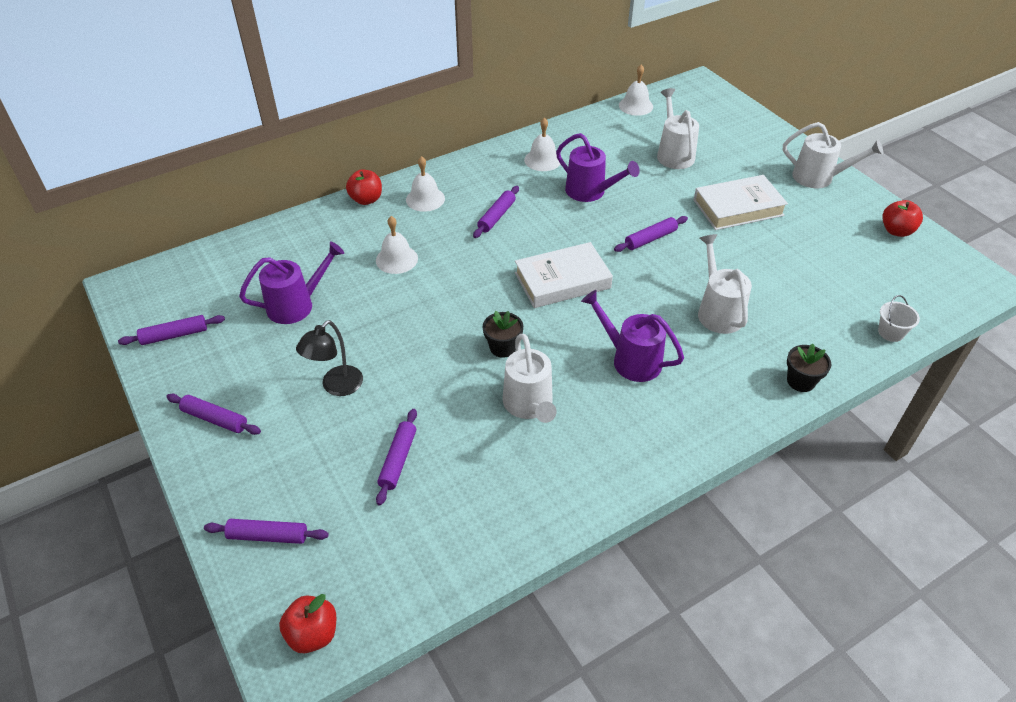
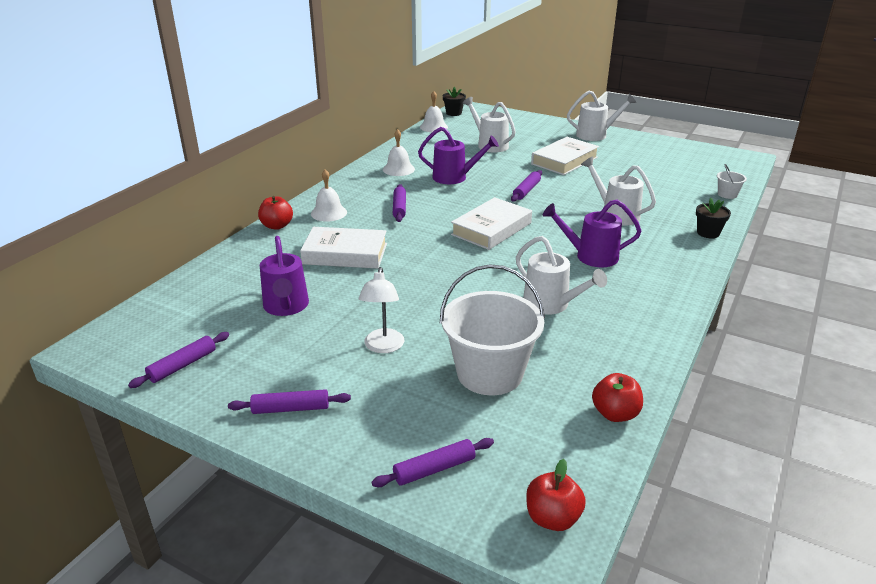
camera: 30 degrees left, 15 degrees down
(297, 305) = (286, 307): purple watering can -> purple watering can turned 135 degrees clockwise
(336, 387) = (383, 347): black lamp -> white lamp
(396, 259) = (345, 253): white bell -> white book
(398, 460) = (489, 373): purple rolling pin -> white bucket
(503, 347) = (492, 278): black flower pot -> black flower pot (453, 113)
(896, 231) = (671, 148): red apple -> red apple (615, 414)

